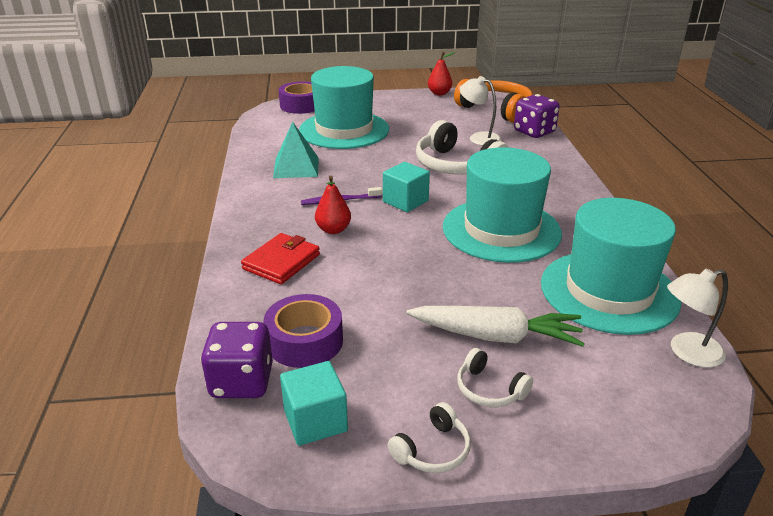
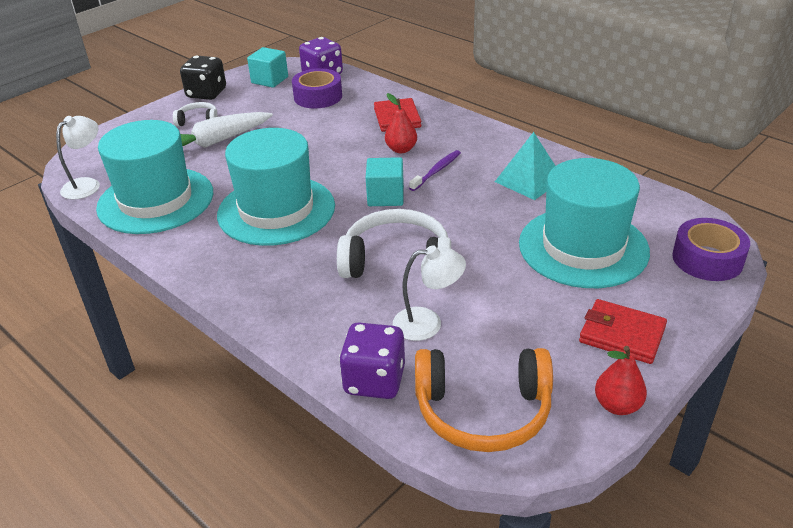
camera: 140 degrees right, 5 degrees up
(396, 104) = (622, 334): none -> red wallet
(432, 450) = (206, 93): white headphones -> black dice

